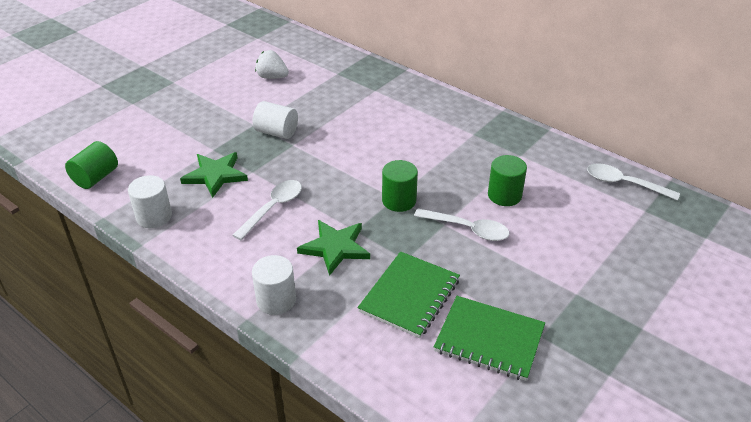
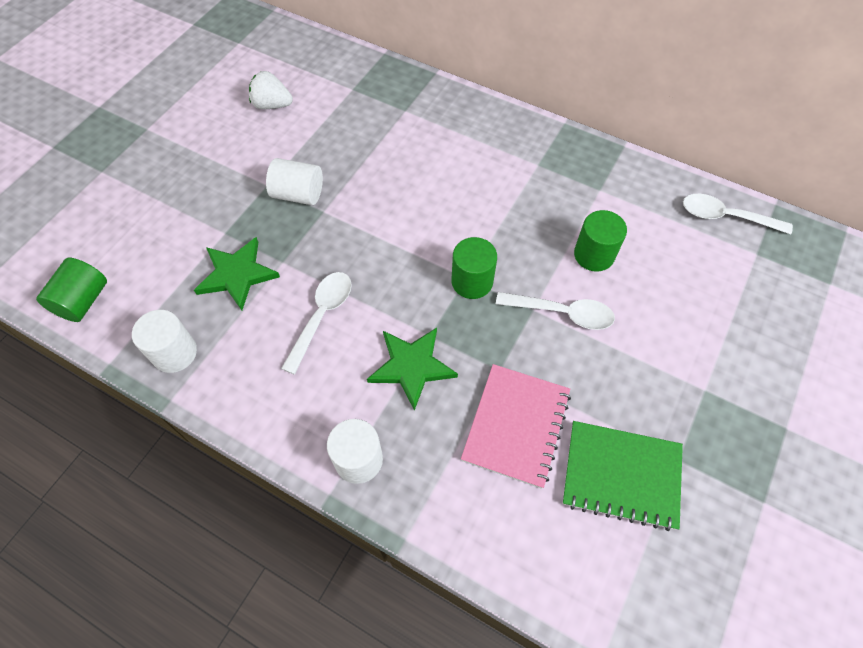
camera: 10 degrees left, 20 degrees up
(410, 296) = (516, 426): green notebook -> pink notebook

